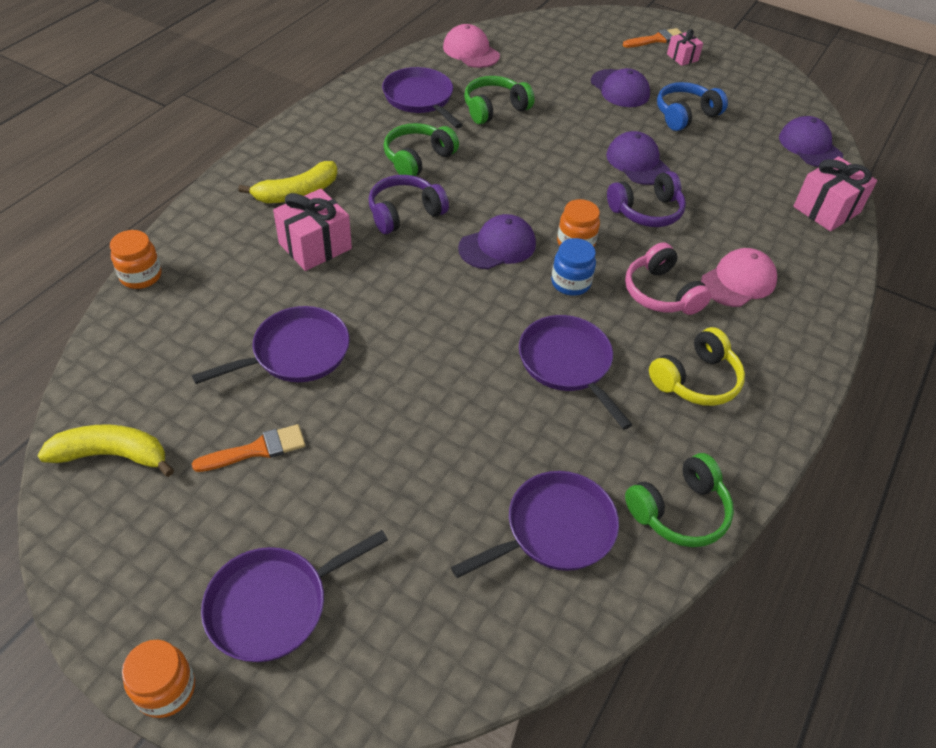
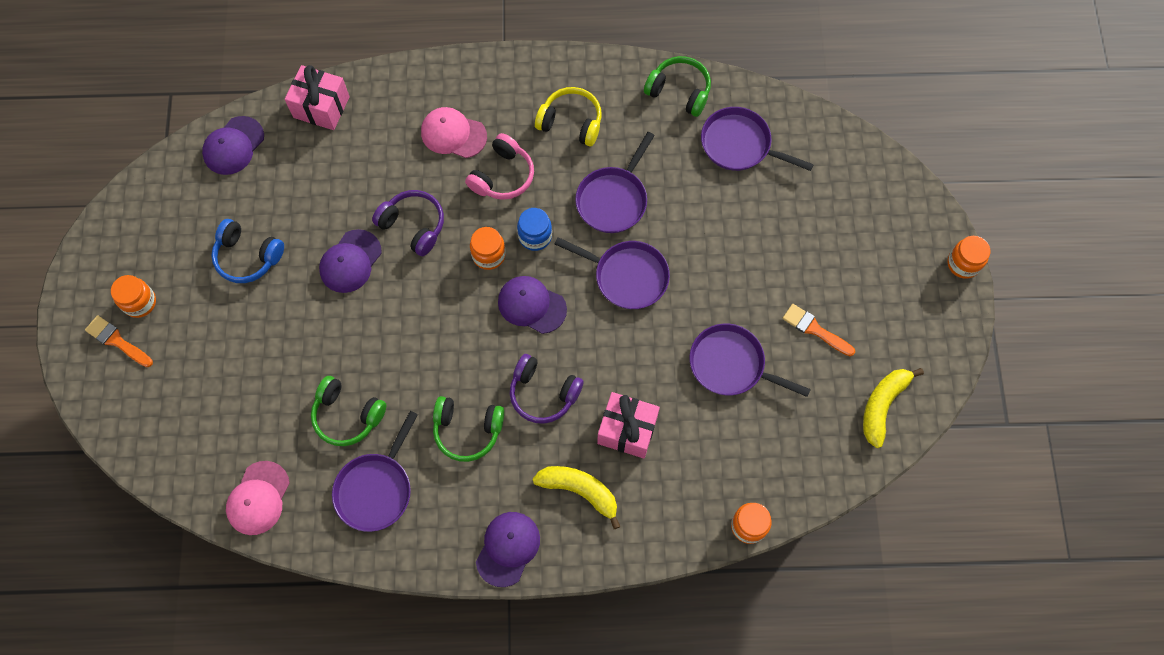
camera: 120 degrees left, 20 degrees up
(112, 455) = (882, 406): yellow banana -> yellow banana turned 60 degrees clockwise
(274, 605) = (888, 248): purple pan -> purple pan (627, 276)
(620, 89) = (238, 329): purple cap -> purple cap (508, 548)
(682, 57) = (140, 302): pink gift -> orange jar

